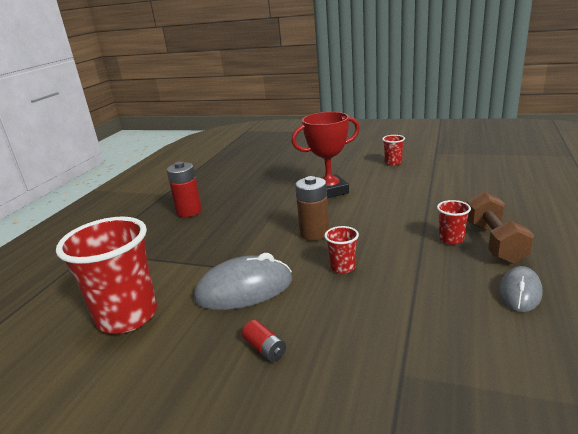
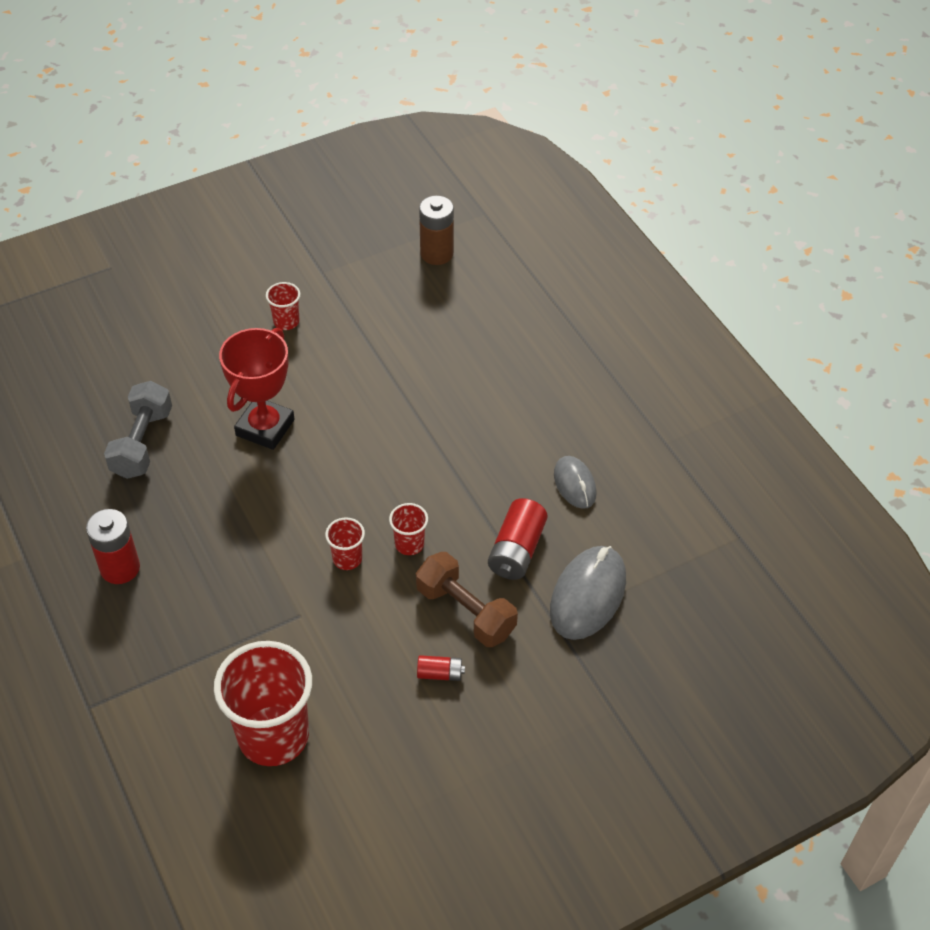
camera: 50 degrees left, 25 degrees up
(244, 289) = (347, 631): grey mouse -> grey mouse (588, 595)
(266, 178) = (142, 443): none -> grey dumbbell
(314, 233) = (330, 513): brown battery -> brown battery (436, 254)
(420, 308) = (516, 550): none -> red battery
(451, 239) = (472, 444): red cup -> red cup (347, 559)
(494, 242) = (513, 427): brown dumbbell -> brown dumbbell (465, 611)

